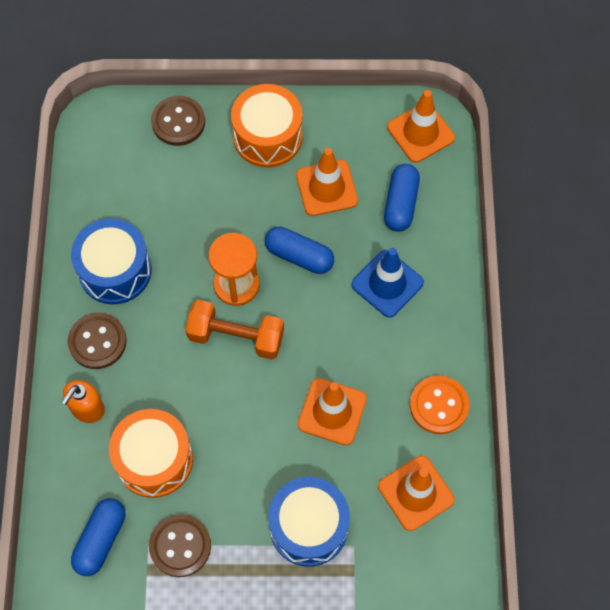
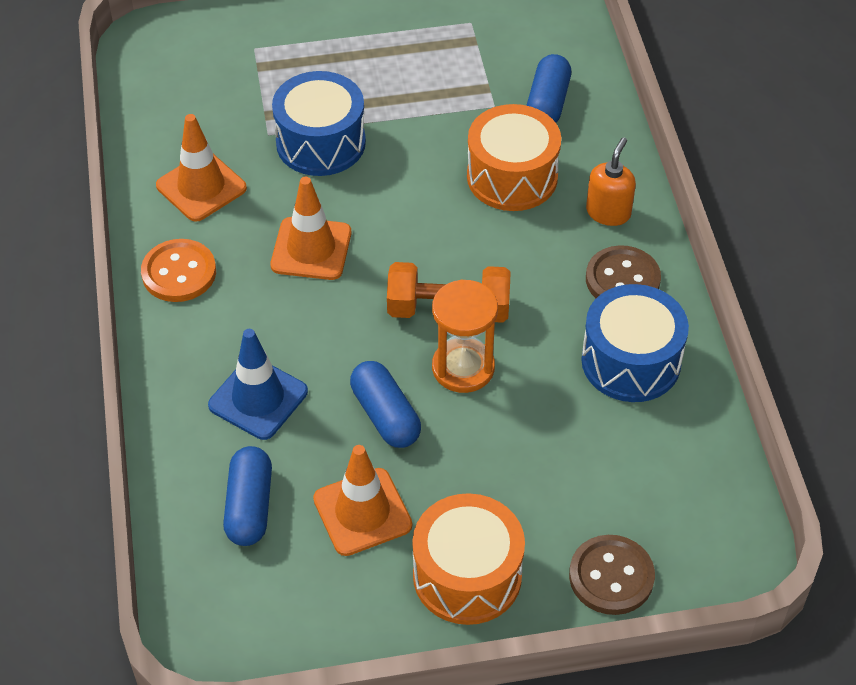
camera: 170 degrees right, 15 degrees down
(180, 546) = (459, 109): brown button -> none
(299, 256) = (385, 415): blue capsule -> blue capsule turned 45 degrees clockwise
(420, 132) = (228, 619): orange traffic cone -> none

